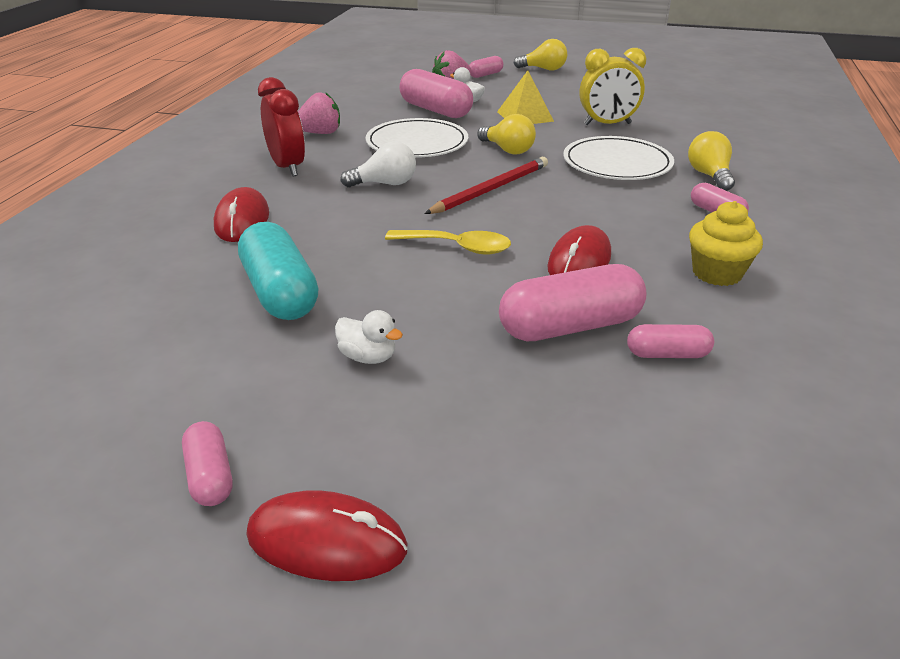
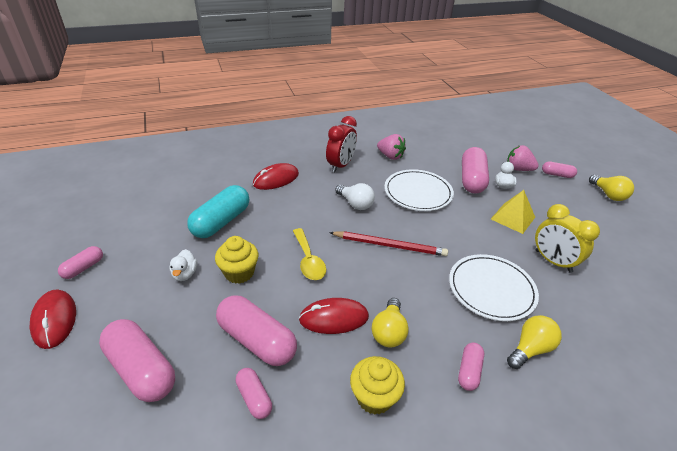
camera: 55 degrees right, 5 degrees up
(421, 306) = (239, 273): none -> yellow cupcake
(507, 150) = (451, 231): yellow light bulb -> yellow light bulb (389, 332)
(544, 446) = (141, 369): none -> pink capsule

